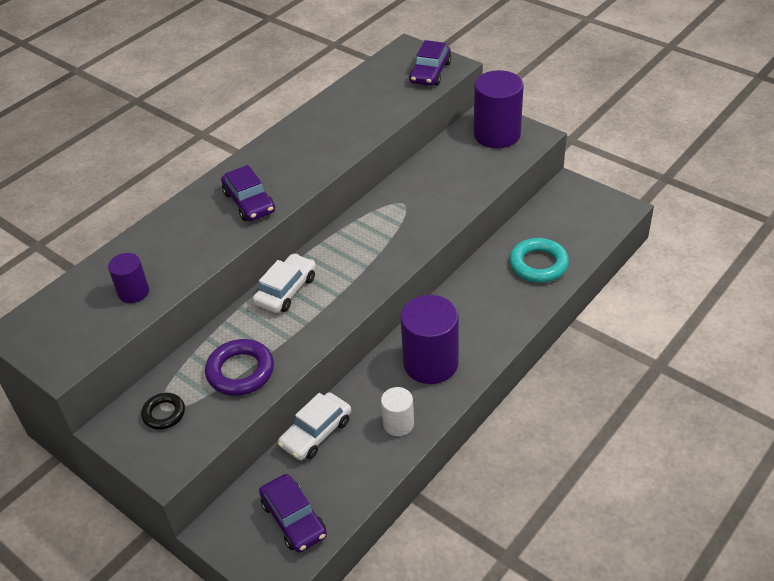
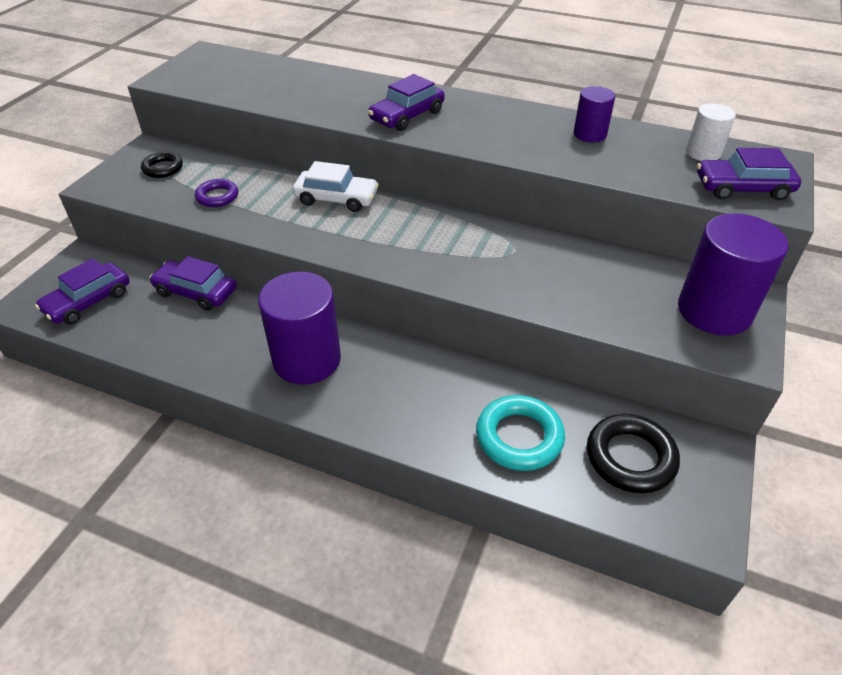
camera: 70 degrees right, 0 degrees up
(133, 292) = (258, 88): purple cylinder -> purple cylinder (590, 134)
(240, 371) = (217, 196): purple ring -> purple ring, size x0.61
(316, 432) = (196, 292): white car -> purple car
(398, 424) = (212, 350): white cylinder -> white cylinder (703, 153)
(567, 221) = (630, 458): none -> black ring

